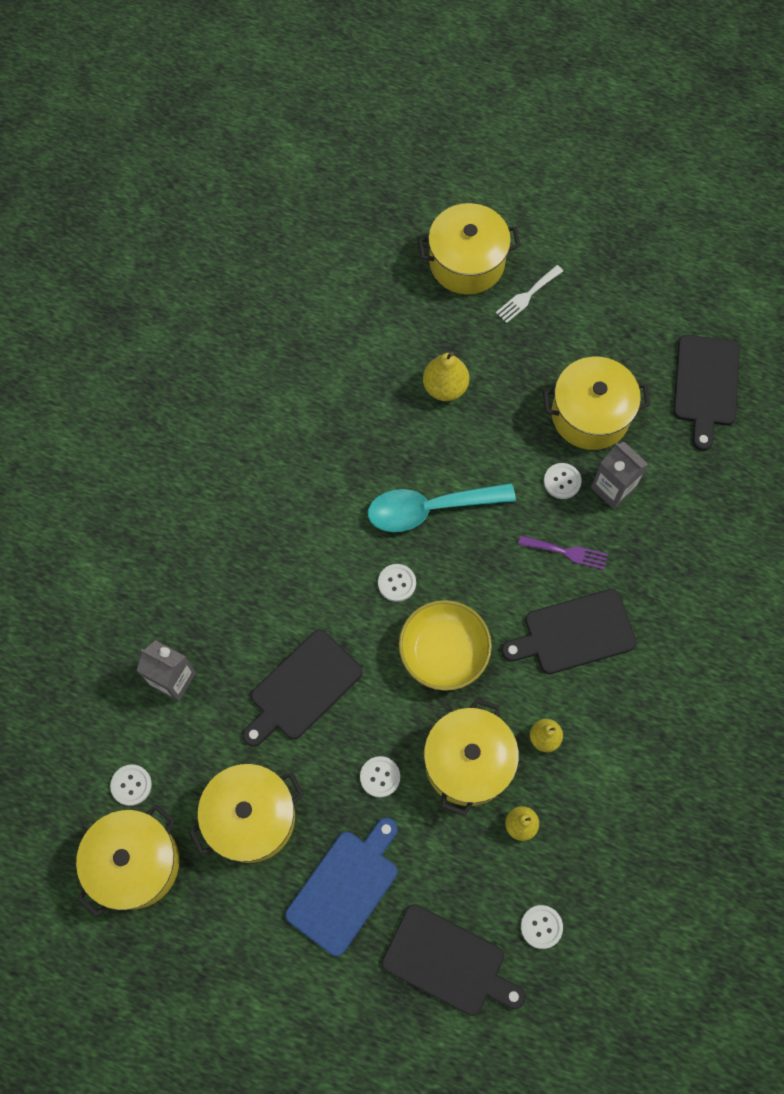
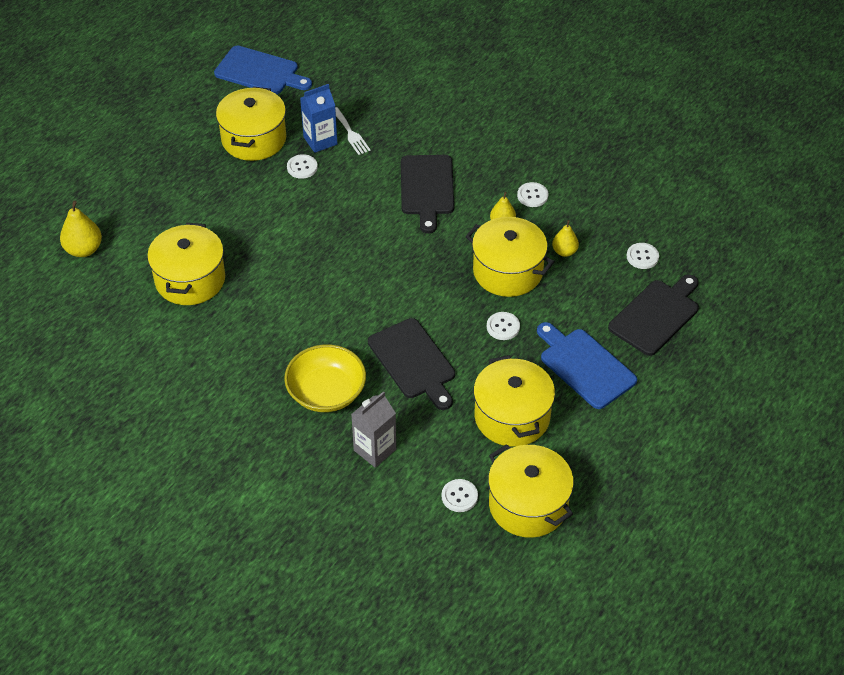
camera: 75 degrees left, 20 degrees down
(397, 583) = (346, 283): white button -> white button (532, 195)
(429, 509) = (291, 250): turquoise spoon -> none
(443, 652) = (414, 267): yellow bowl -> yellow bowl (326, 392)
(445, 387) = (188, 218): yellow pear -> yellow pear (84, 249)
(467, 262) = (82, 180): yellow pot -> yellow pot (190, 279)
(527, 296) = (132, 151): white fork -> white fork (350, 133)
(567, 552) = (361, 178): purple fork -> none
(613, 488) = (320, 141): grey carton -> blue carton
(705, 385) = (260, 72): black cutting board -> blue cutting board

